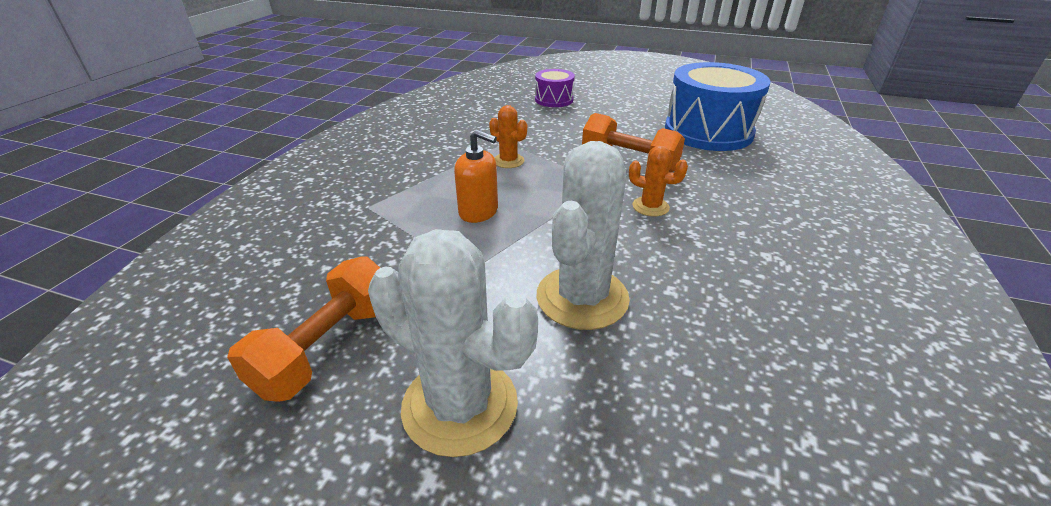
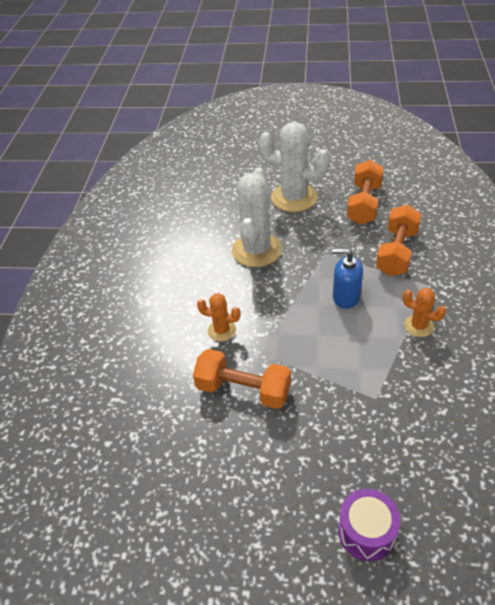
camera: 170 degrees right, 10 degrees up
(363, 249) = (396, 252): none -> orange dumbbell
(478, 212) = (346, 297): orange soap dispenser -> blue soap dispenser
(508, 161) = (355, 364): orange cactus -> orange cactus (418, 326)
(708, 131) = (156, 478): blue drum -> none

